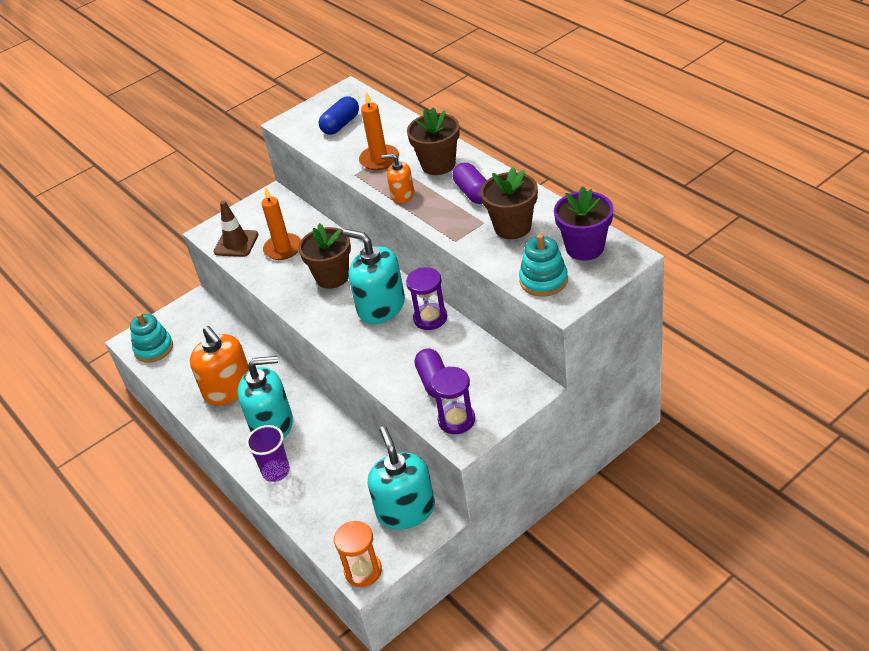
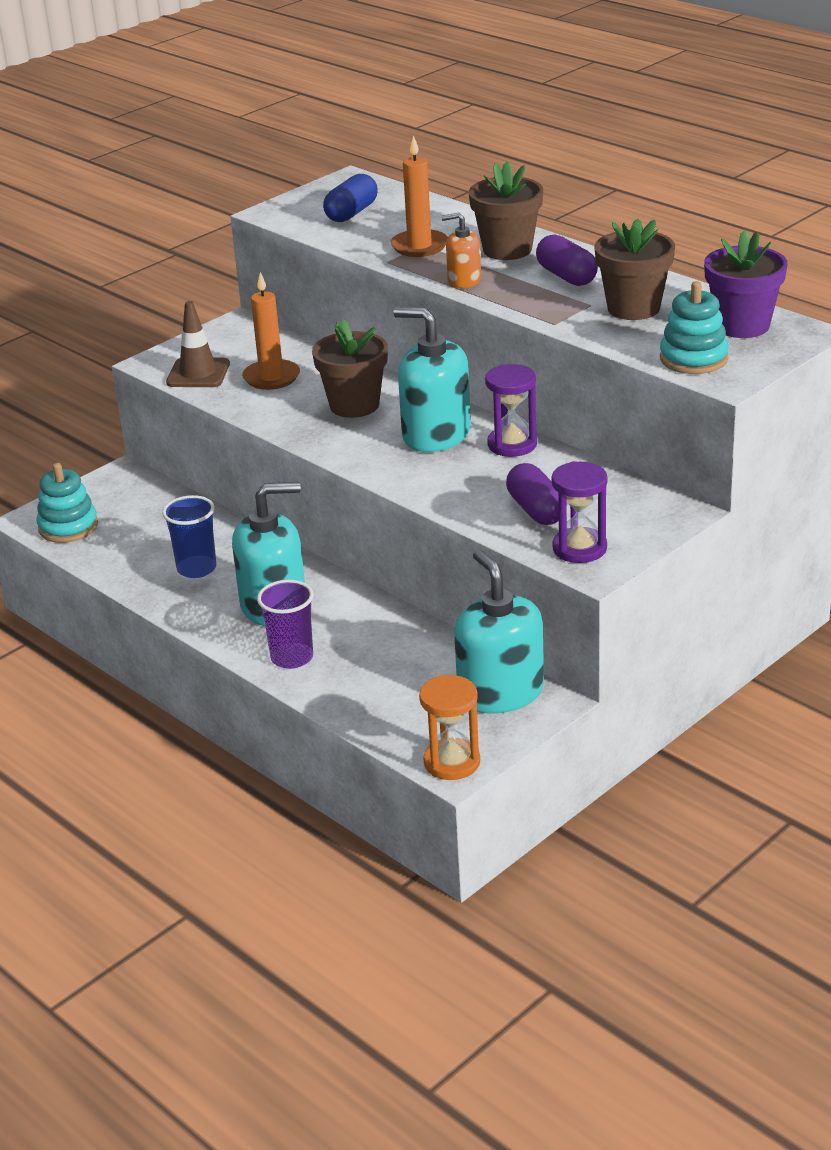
camera: 10 degrees left, 10 degrees down
(228, 389) = (196, 568): orange soap dispenser -> blue cup

